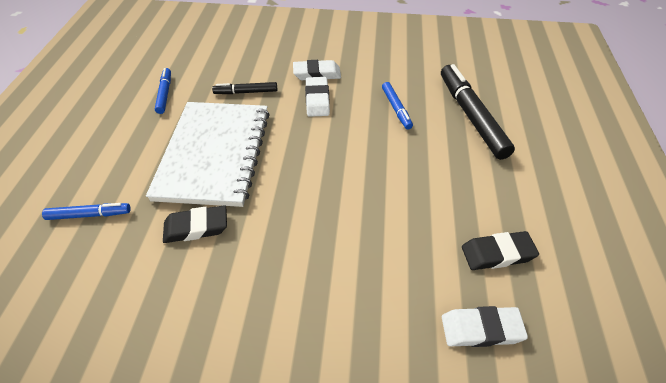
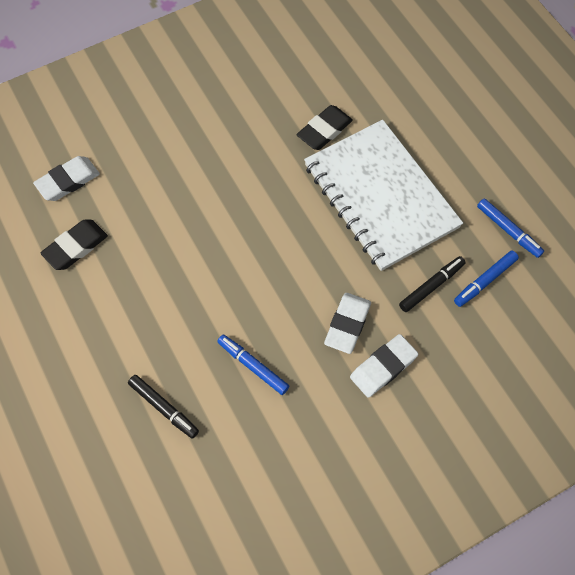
camera: 145 degrees right, 15 degrees up
(89, 215) = (413, 92): blue marker -> blue marker (485, 281)
(317, 100) = (347, 324): white eraser -> white eraser turned 60 degrees clockwise
(471, 116) = (164, 408): black marker -> black marker, size x0.52

